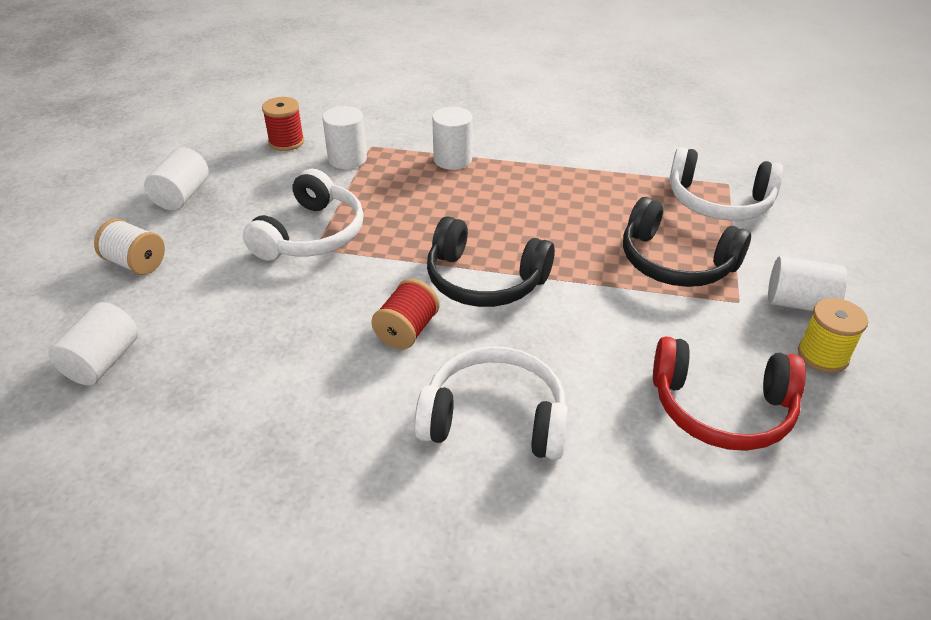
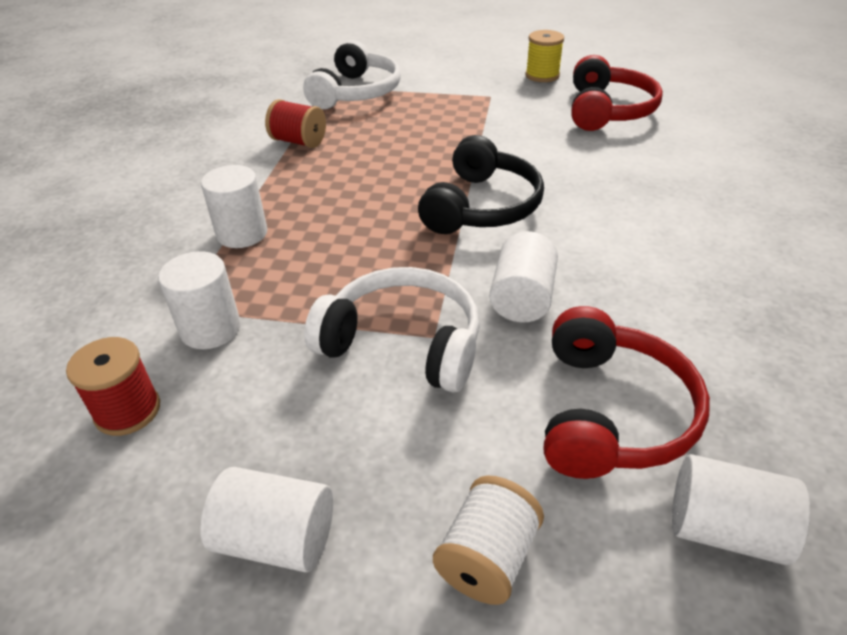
camera: 90 degrees left, 0 degrees up
(213, 326) = (611, 412): none -> red headphones
(407, 331) = (570, 250): red spool -> red spool (299, 141)
(495, 418) = (663, 198): white headphones -> none
(675, 262) = (443, 115): black headphones -> none
(799, 303) = (488, 77): white cylinder -> white cylinder (522, 298)

